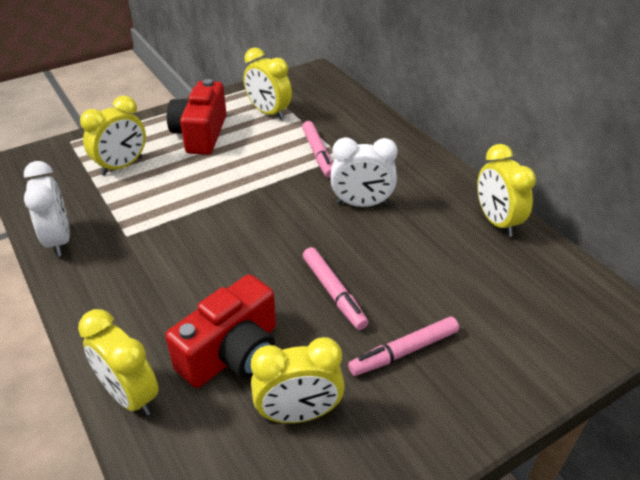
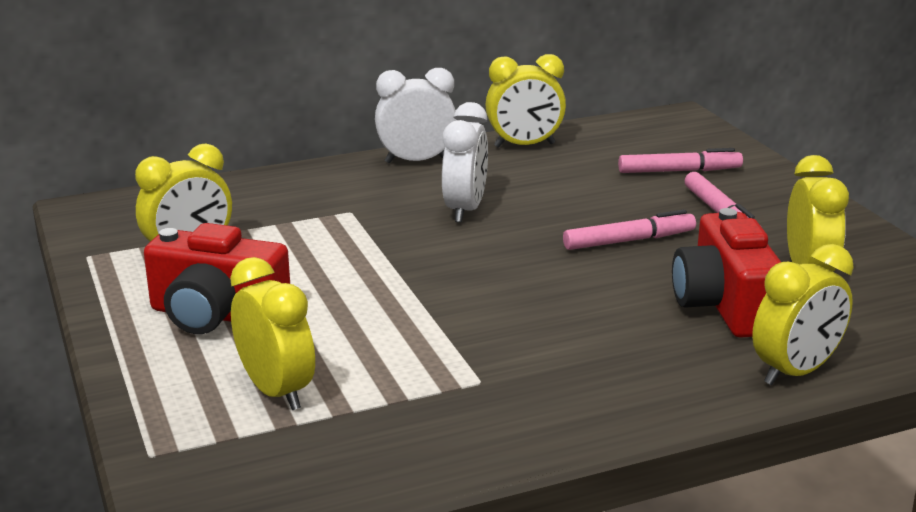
camera: 80 degrees left, 15 degrees down
(59, 240) = (474, 446): white clock -> white clock (416, 161)
(232, 353) = (724, 305): red camera -> red camera turned 150 degrees counterclockwise
(318, 154) = (334, 226): pink marker -> pink marker (679, 171)

